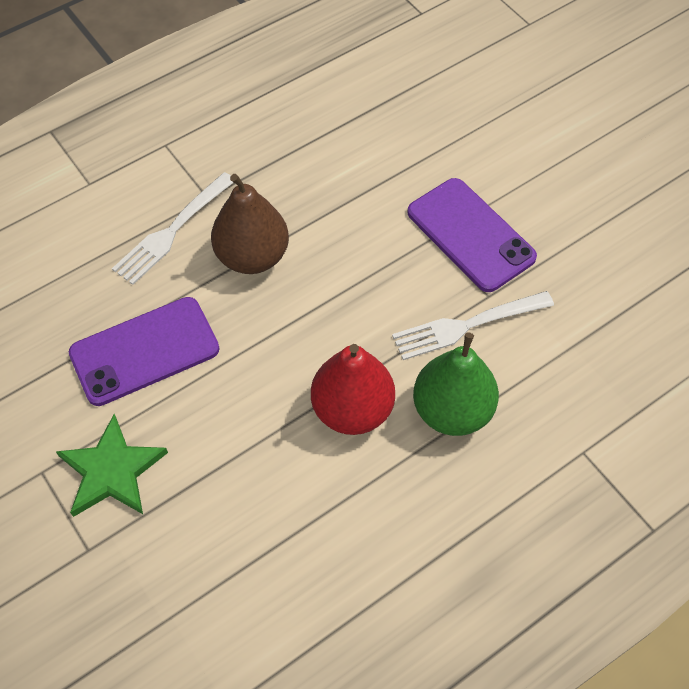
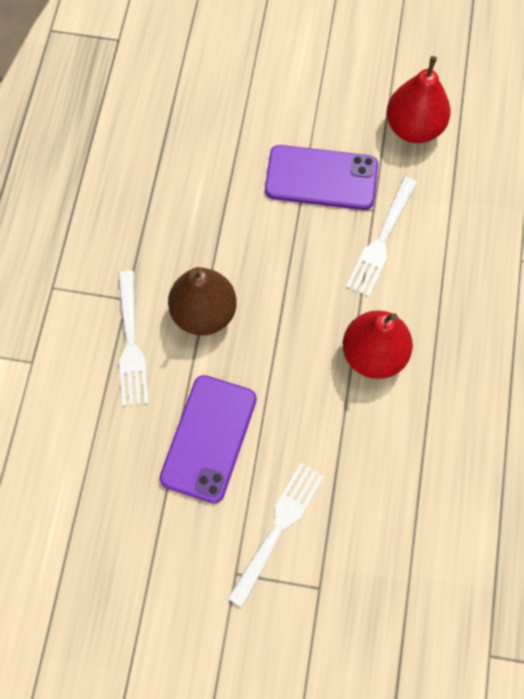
camera: 45 degrees left, 10 degrees up
(111, 471) = (277, 529): green star -> white fork
(452, 410) = (428, 302): green pear -> none
(603, 261) = (414, 128): none -> red pear

